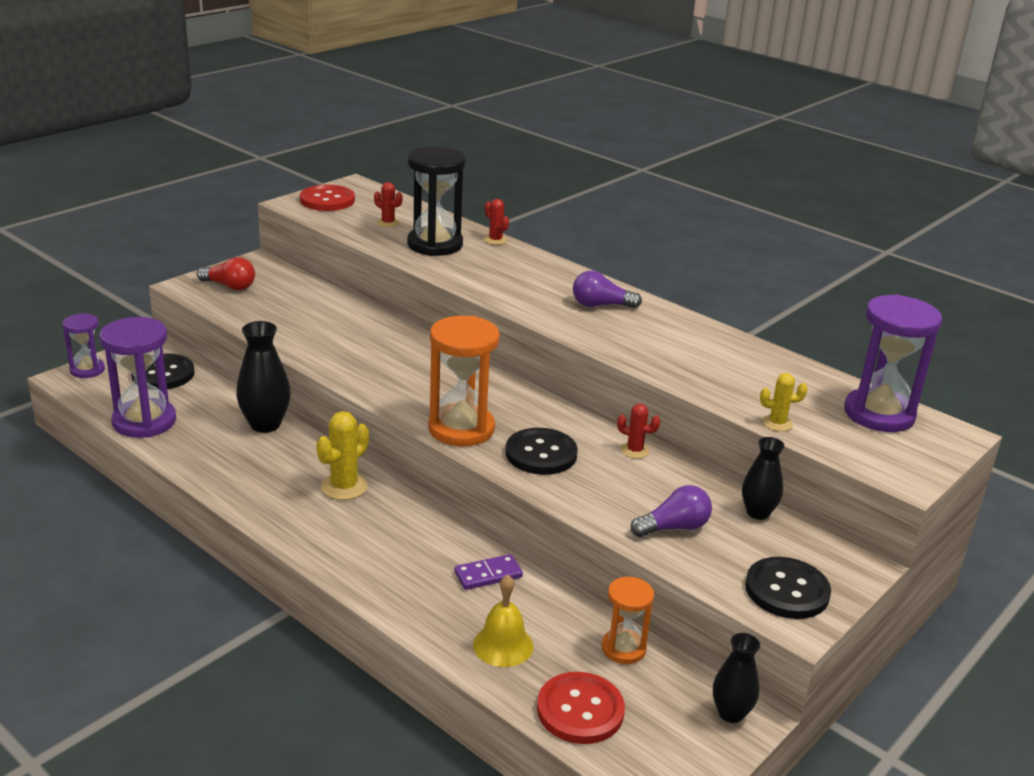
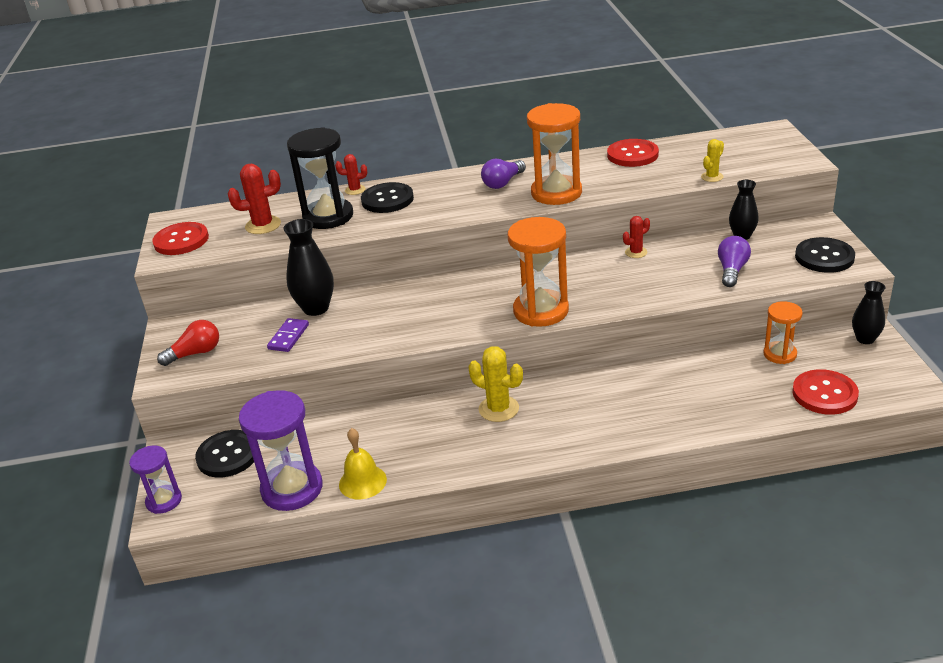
camera: 45 degrees left, 5 degrees up
(265, 424) = (372, 421): black vase -> black vase (316, 308)
(344, 487) = (498, 409): yellow cactus -> yellow cactus turned 45 degrees counterclockwise
(388, 223) = (263, 225): red cactus -> red cactus, size x1.65
(488, 574) = (662, 380): purple domino -> purple domino (288, 337)
(503, 645) = (740, 401): yellow bell -> yellow bell (362, 482)
(541, 454) = (604, 289): black button -> black button (387, 200)
(618, 340) = (556, 193): none -> orange hourglass
(758, 359) = (632, 155): none -> red button
(879, 414) = (732, 143): purple hourglass -> none

